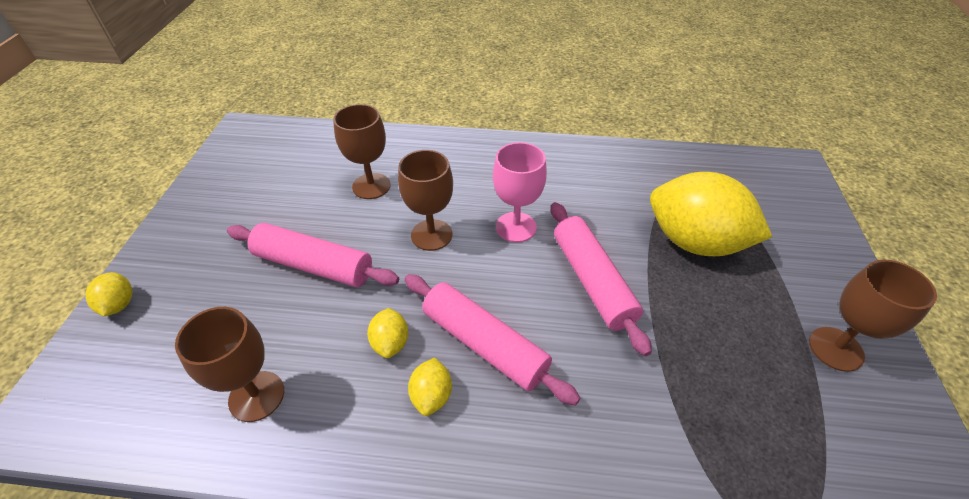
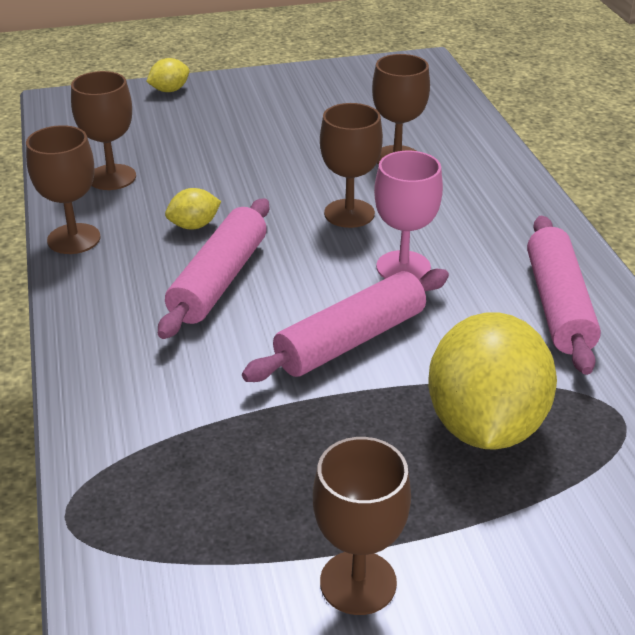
camera: 70 degrees right, 10 degrees down
(314, 265) = (263, 159): pink rolling pin -> pink rolling pin (558, 305)
(355, 457) = (74, 239): none -> brown goblet
(431, 395) = (147, 262): yellow lemon -> none

